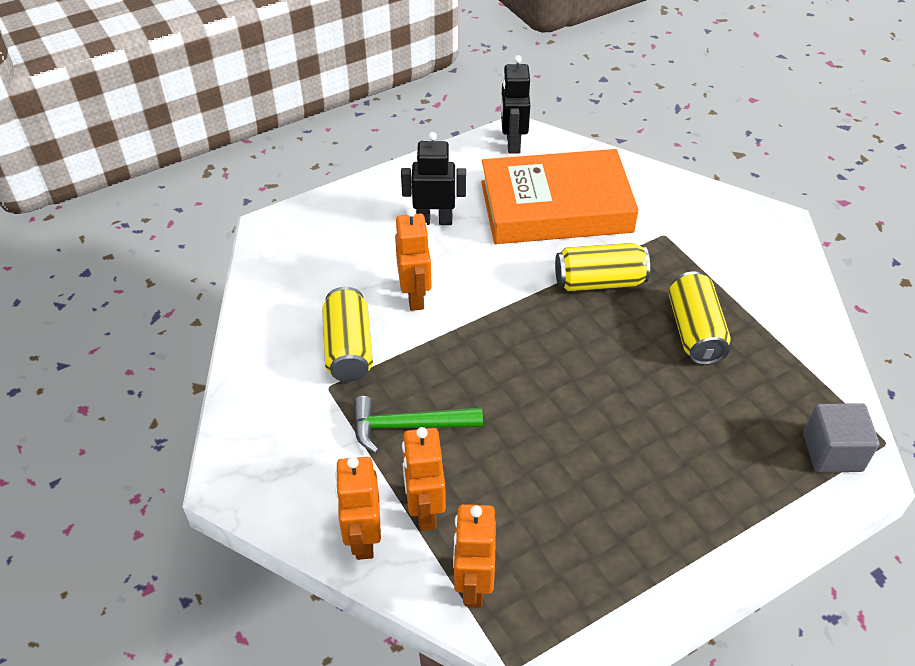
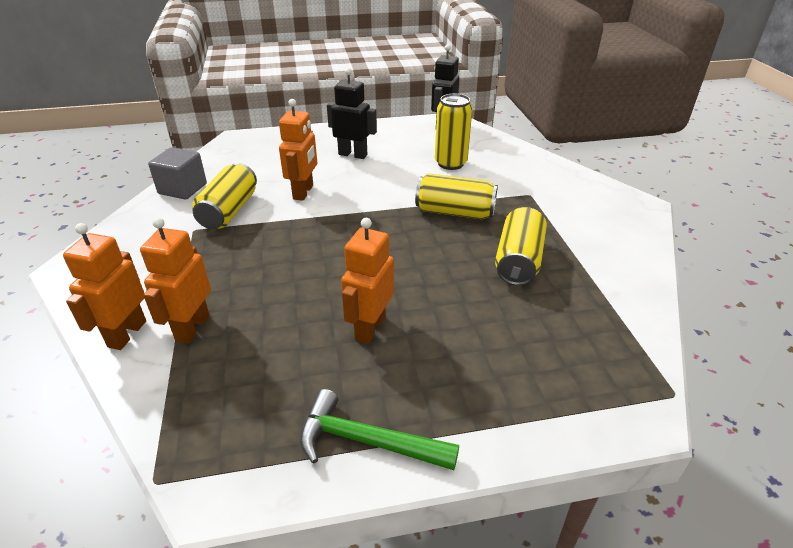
camera: 20 degrees right, 10 degrees down
(408, 426) = (230, 268): green hammer -> green hammer (367, 441)
(473, 584) = (183, 396): orange robot -> orange robot (370, 328)
(556, 207) = (450, 163): orange book -> yellow can
(832, 452) = (609, 387): grey cube -> grey cube (182, 189)

